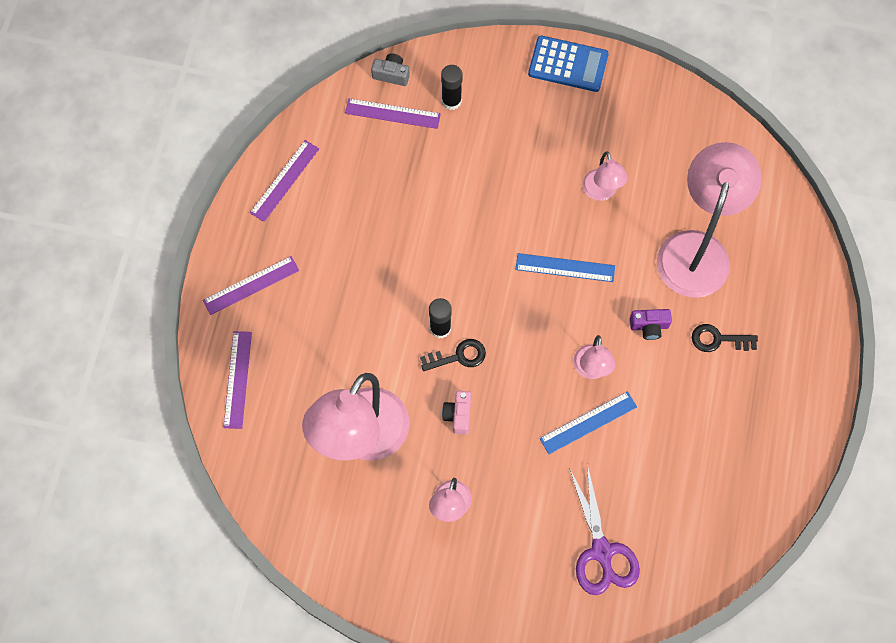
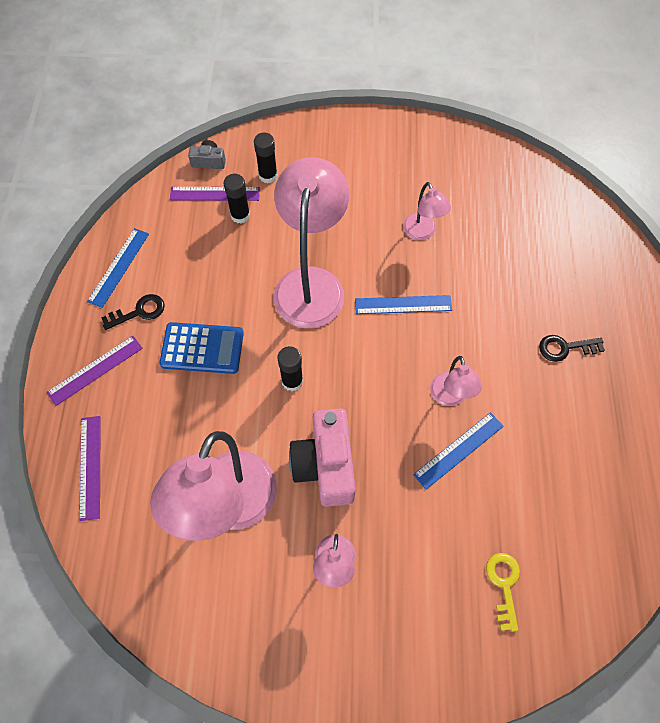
camera: 10 degrees left, 5 degrees down
(284, 180) = (118, 267): purple ruler -> blue ruler
(415, 142) = (240, 215): none -> black glue stick
(458, 356) = (315, 406): black key -> black key (139, 312)
(458, 415) = (325, 465): pink camera -> pink camera, size x2.08
(568, 64) = (368, 131): blue calculator -> blue calculator (202, 348)
(602, 552) = (504, 585): purple scissors -> yellow key
(649, 326) = (496, 346): purple camera -> none
(696, 249) = (523, 269): pink lamp -> pink lamp (311, 283)

